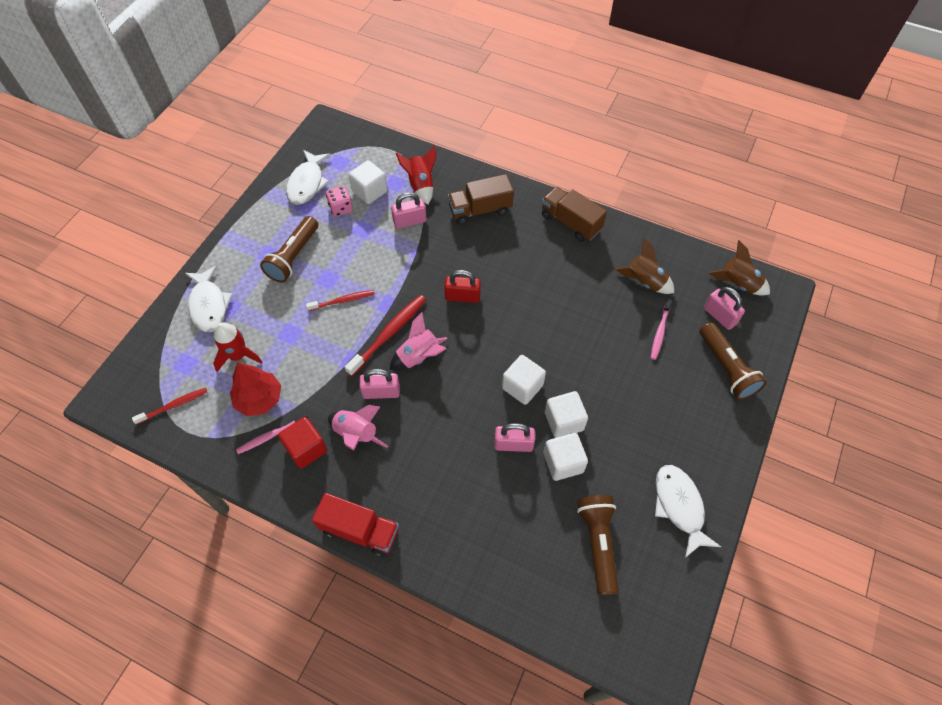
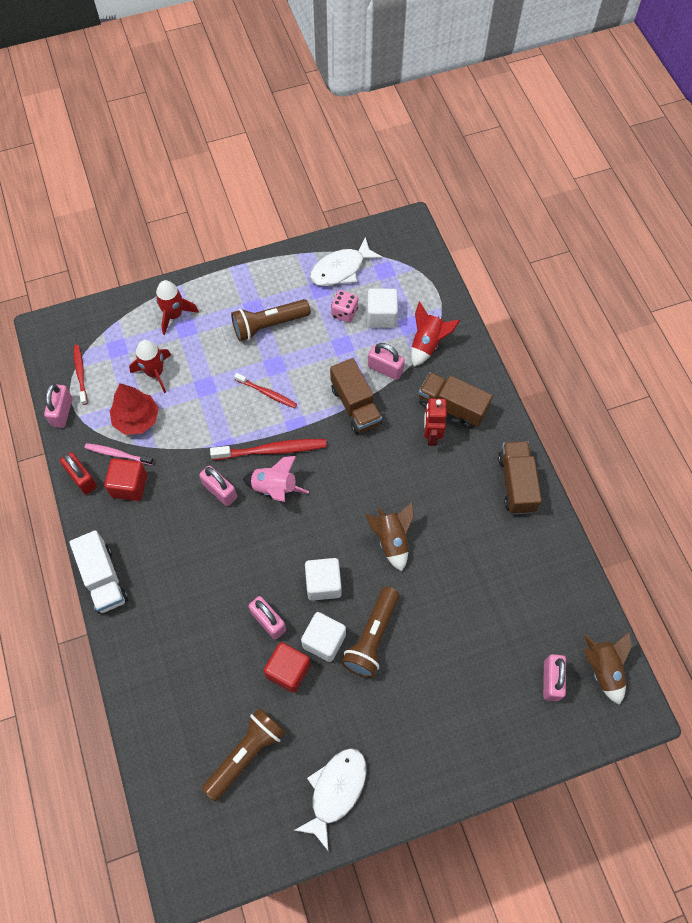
camera: 45 degrees right, 5 degrees up
(173, 406) = (80, 373): red toothbrush -> red toothbrush turned 120 degrees counterclockwise
(188, 445) = (62, 412): none -> pink padlock
(209, 305) = (174, 315): white fish -> red rocket
(356, 434) = (171, 507): pink rocket -> none
(359, 530) = (103, 578): red truck -> white truck
(415, 259) = (355, 405): none -> brown truck
(462, 297) = (358, 469): red padlock -> red padlock (82, 478)
(486, 237) = (431, 435): none -> red robot
(563, 462) = (288, 671): white cube -> red cube
(644, 281) = (520, 591): brown rocket -> brown rocket (392, 540)
(660, 332) = (482, 645): pink toothbrush -> none
(726, 368) = (503, 727): brown flashlight -> brown flashlight (372, 637)

